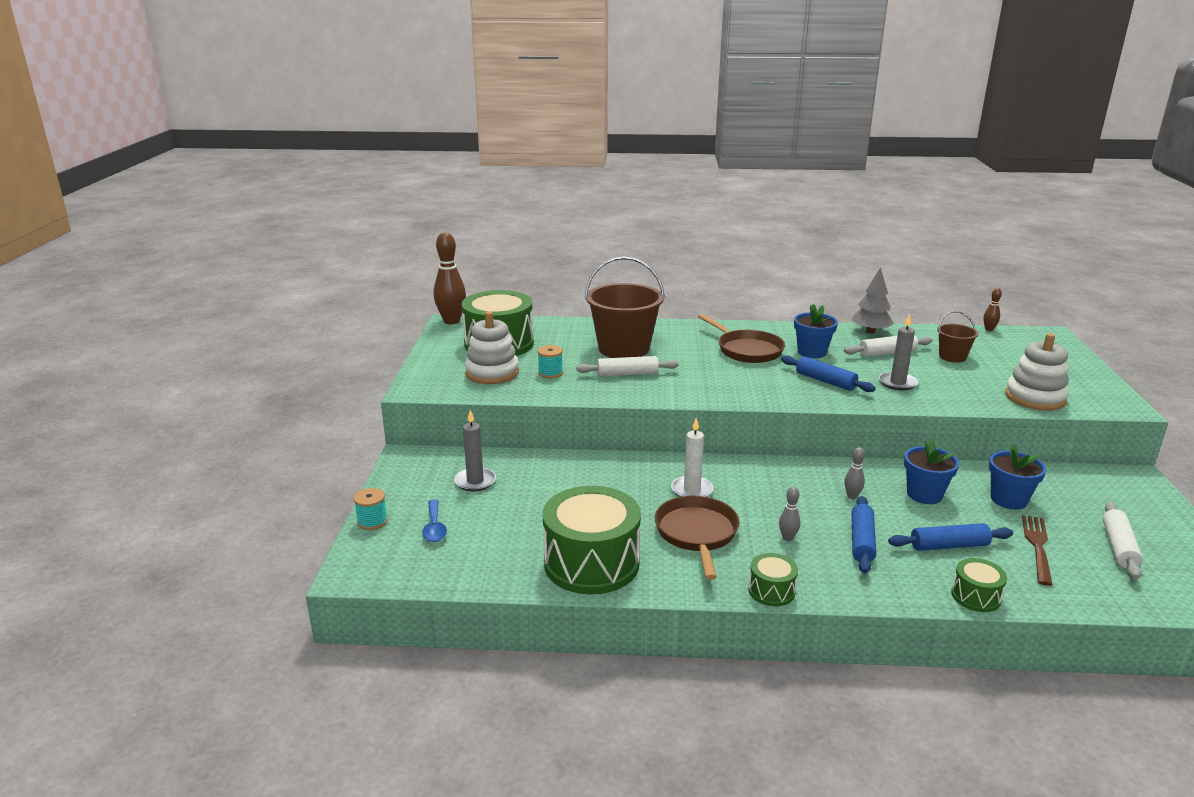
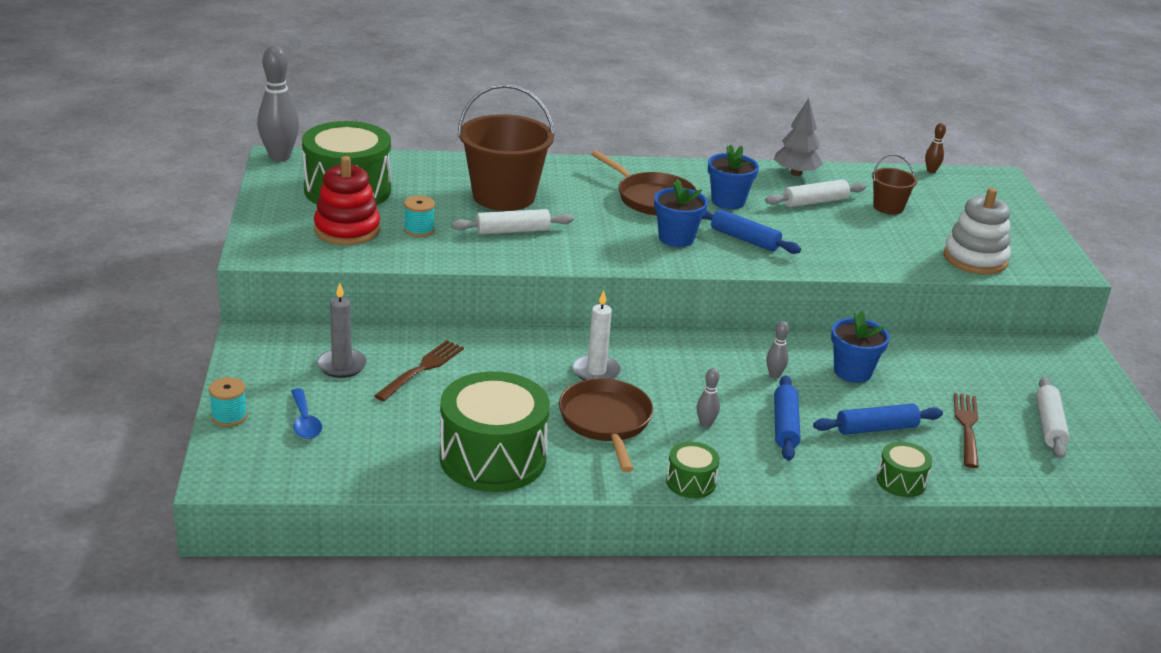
camera: 10 degrees left, 5 degrees up
(451, 321) = (279, 157): brown bowling pin -> grey bowling pin
(492, 373) = (347, 230): white stacking toy -> red stacking toy
(542, 485) = (422, 369): none -> brown fork
(897, 383) = (826, 241): grey candle -> none
(1008, 499) = (941, 376): blue flower pot -> blue flower pot (676, 238)

